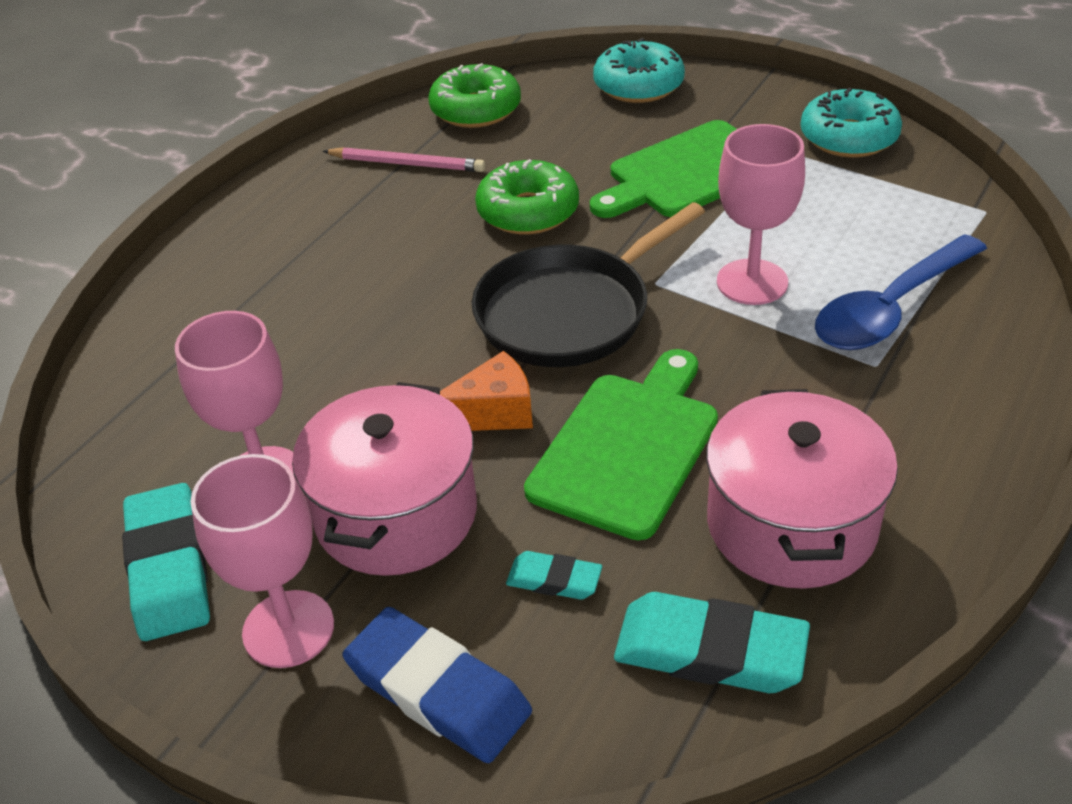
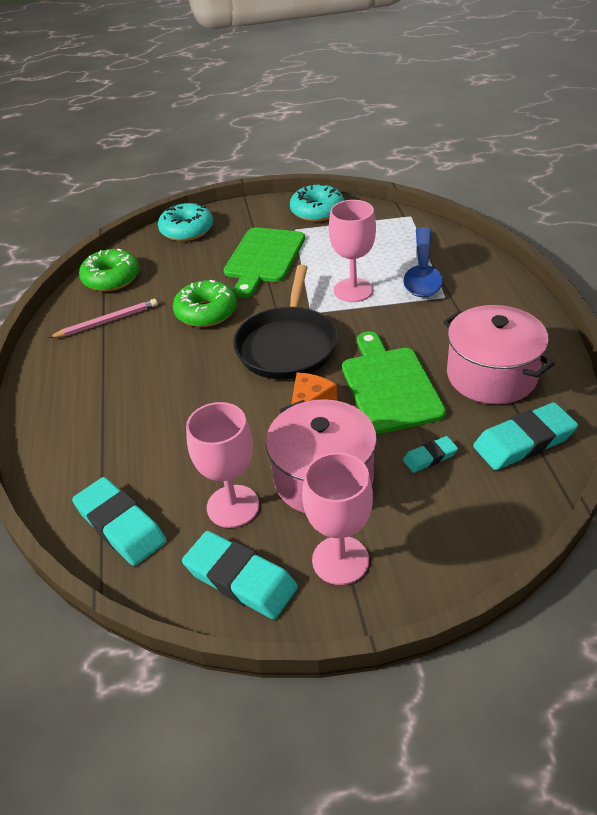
camera: 40 degrees left, 0 degrees up
(140, 419) = (120, 525): none -> turquoise eraser
(438, 691) = (442, 534): blue eraser -> none

